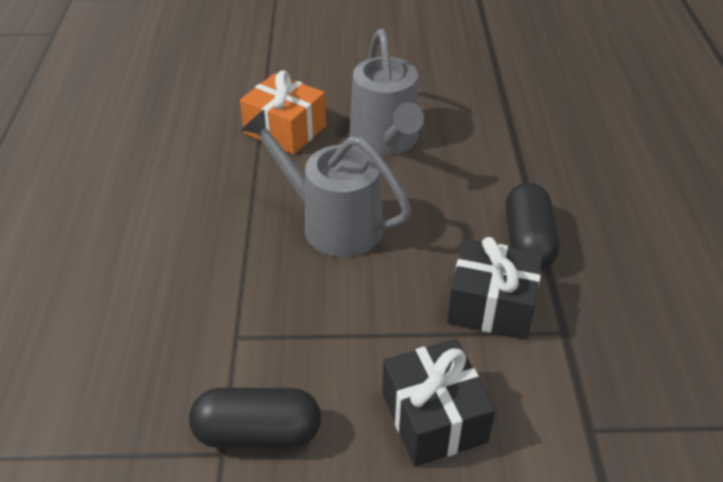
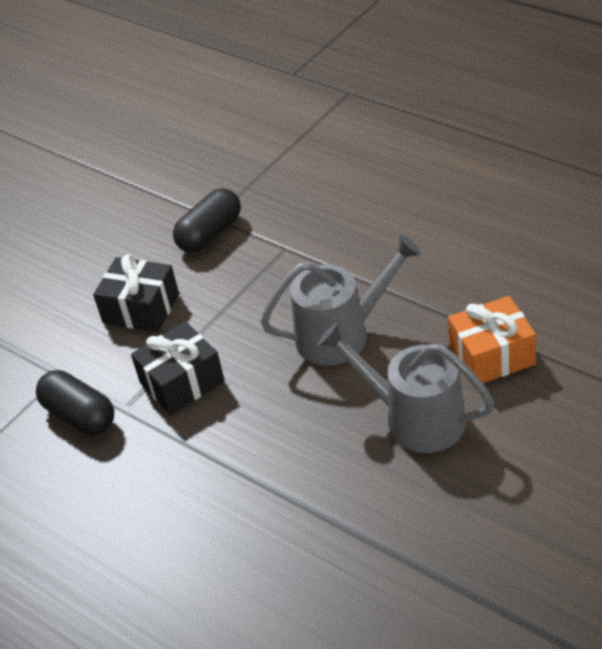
camera: 135 degrees right, 0 degrees up
(528, 241) = (211, 441): black capsule -> black capsule (79, 416)

